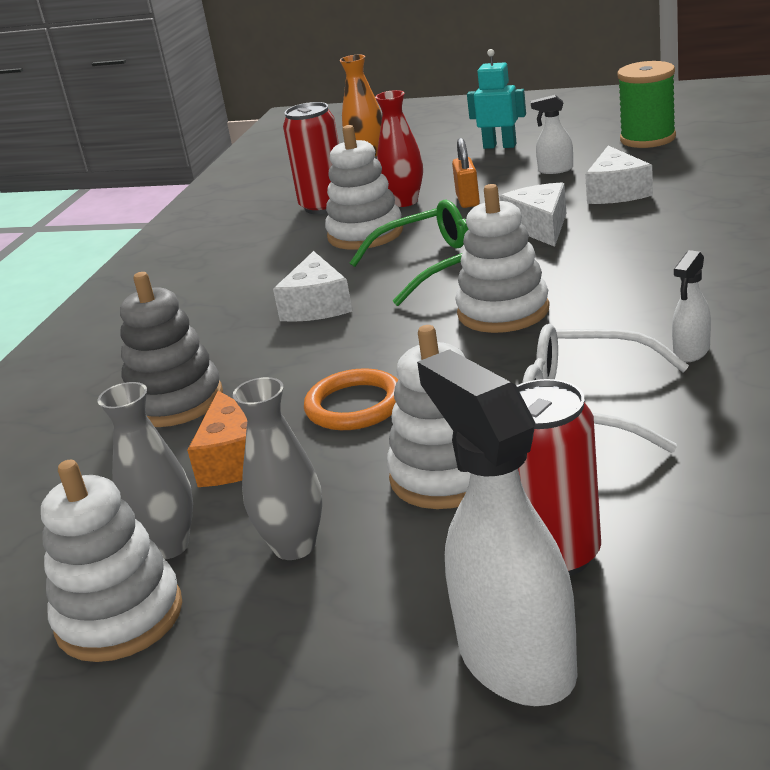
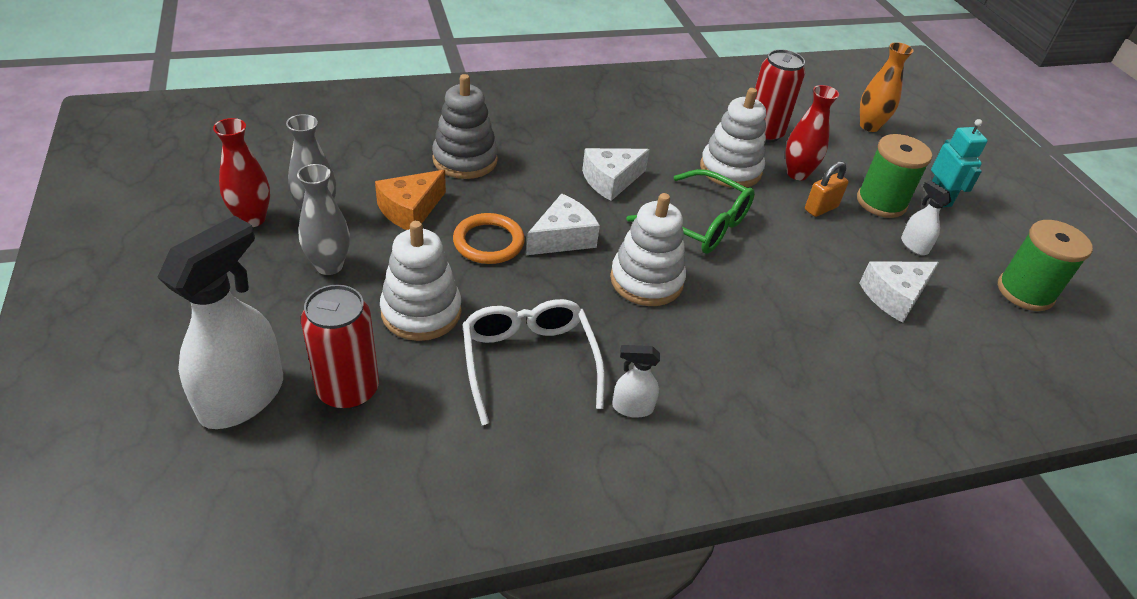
camera: 50 degrees right, 15 degrees up
(119, 617) = (252, 219): white stacking toy -> red vase
(483, 172) = (881, 202): none -> green spool
(540, 227) = (797, 264): white cheese -> white cheese (562, 238)

